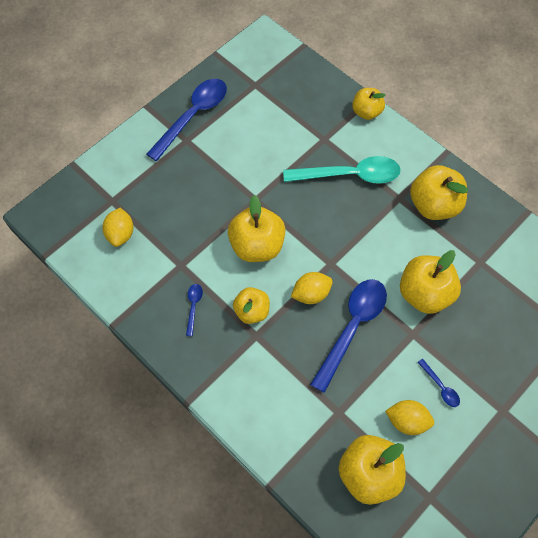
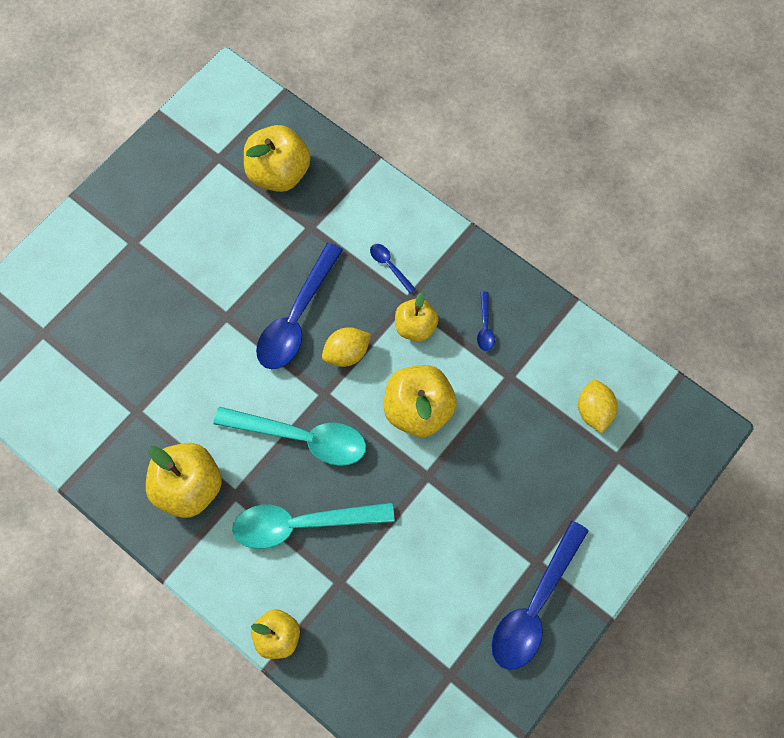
camera: 175 degrees right, 5 degrees up
(348, 232) = (302, 438): none -> turquoise spoon
(407, 421) = (237, 224): yellow lemon -> none
(424, 293) = (209, 365): yellow apple -> none
(440, 387) = (199, 261): blue spoon -> blue spoon (389, 266)

